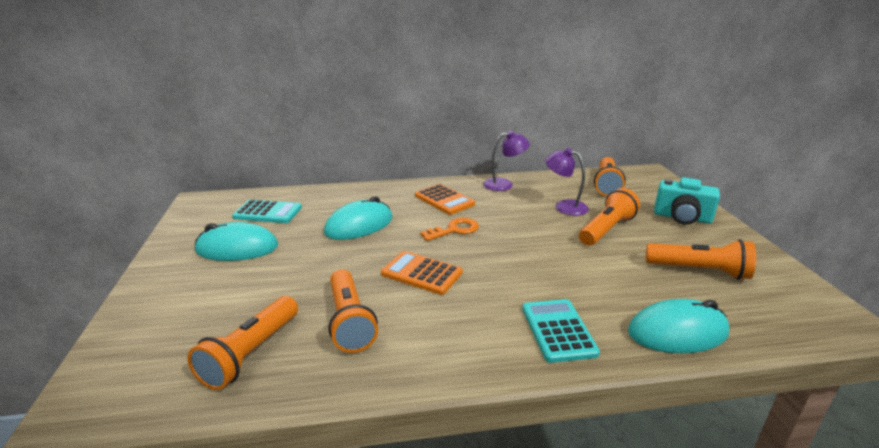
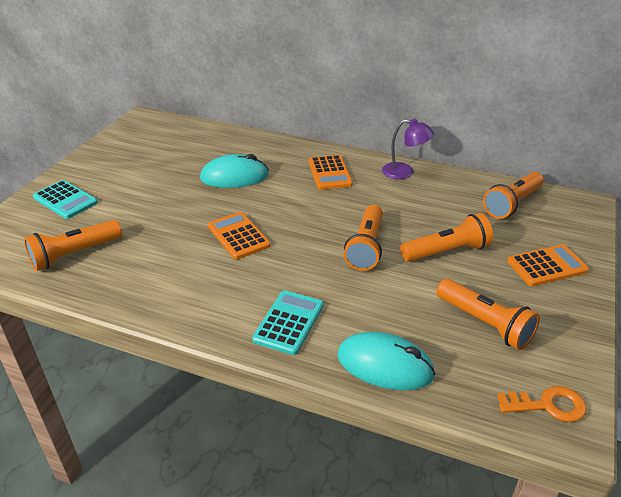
camera: 30 degrees right, 10 degrees up
(237, 248) = (132, 169): turquoise mouse -> none
(268, 212) = (180, 143): turquoise calculator -> turquoise calculator (65, 200)
(349, 321) = (152, 255): orange flashlight -> orange flashlight (366, 247)
(454, 230) = (306, 205): orange key -> orange key (548, 405)
(564, 206) = (435, 214): purple lamp -> none
(682, 218) = (546, 266): turquoise camera -> orange calculator

